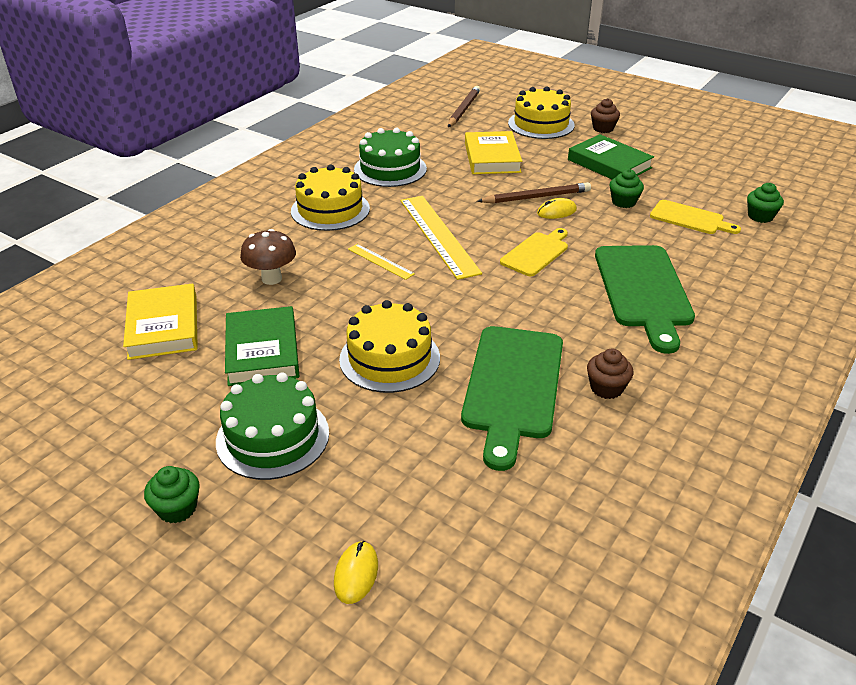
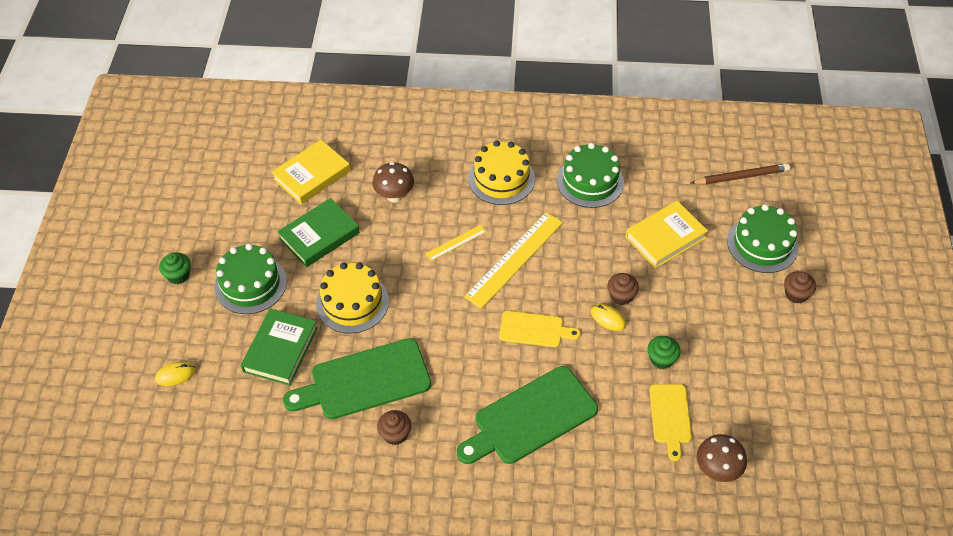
camera: 60 degrees right, 15 degrees up
(380, 261) = (456, 242): yellow ruler -> yellow ruler turned 45 degrees clockwise
(537, 197) = (621, 296): brown pencil -> brown cupcake
(541, 124) = (762, 244): yellow cake -> green cake
(609, 164) = (725, 324): green book -> green book (280, 349)
(760, 216) = (717, 470): green cupcake -> brown mushroom

